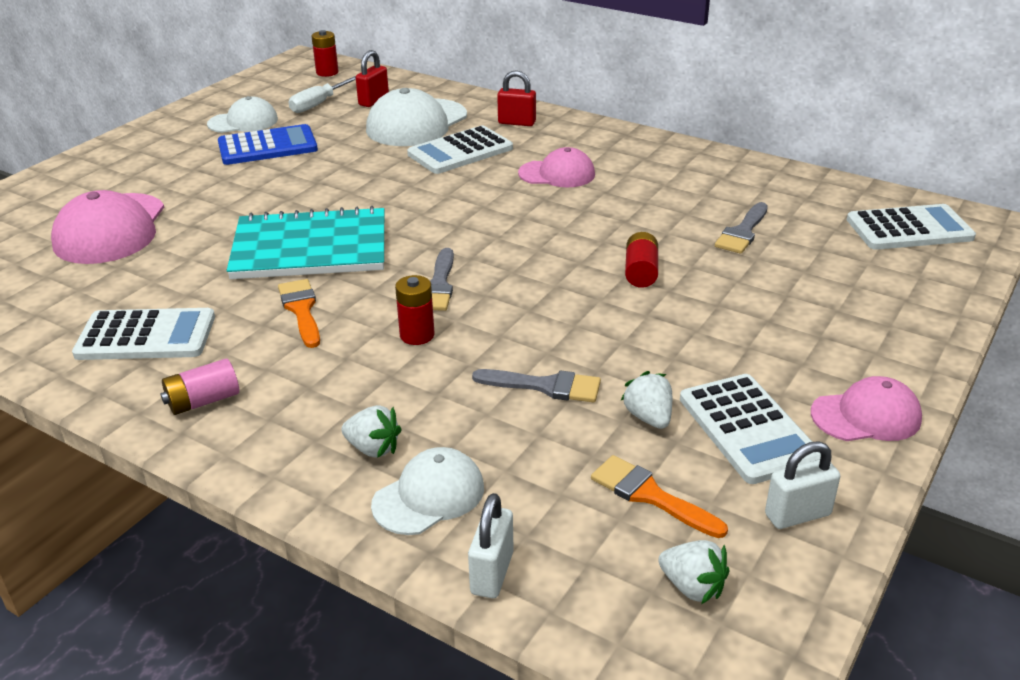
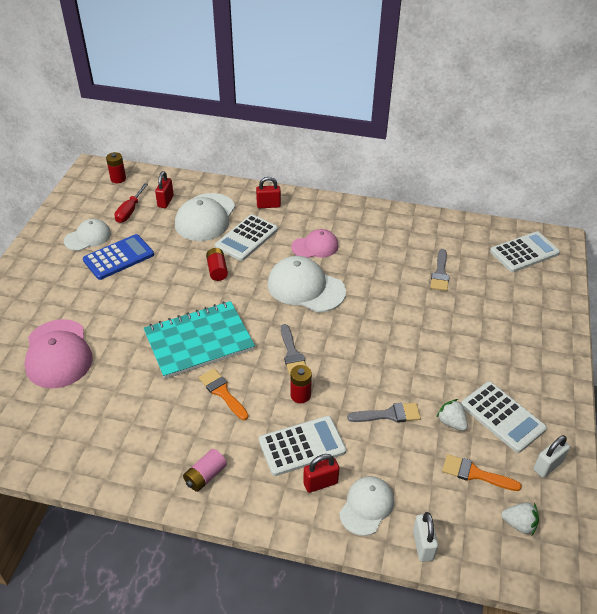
camera: 20 degrees left, 10 degrees up
(146, 336) = (139, 436): white calculator -> white calculator (302, 446)
(318, 104) = (130, 211): white screwdriver -> red screwdriver
(373, 448) = (320, 483): white strawberry -> red padlock
(511, 216) = (305, 287): none -> white cap
(641, 272) = (399, 317): red battery -> red battery (217, 270)
(866, 416) = (554, 393): pink cap -> none

